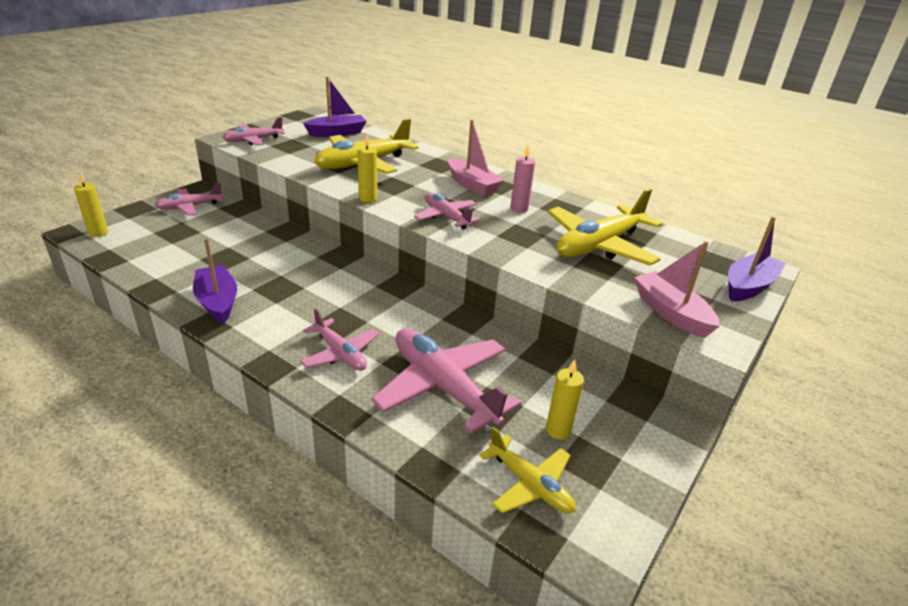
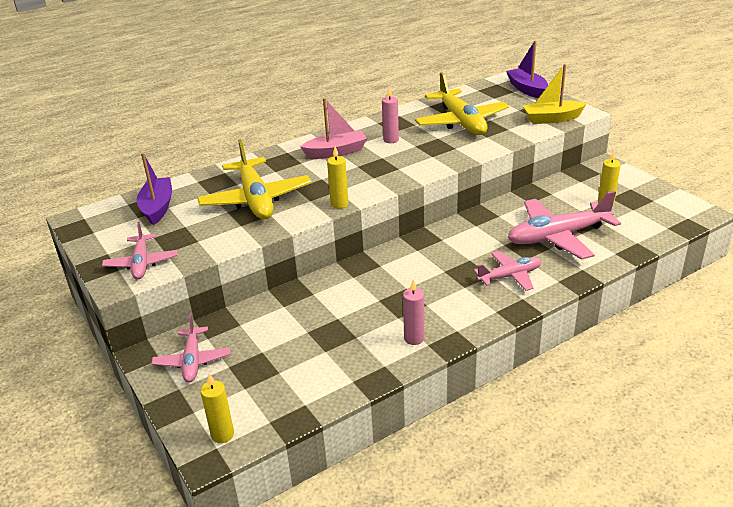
camera: 65 degrees left, 0 degrees up
(217, 302) = (414, 338): purple boat -> pink candle
(446, 217) = (393, 172): pink plane -> none
(530, 485) = (650, 221): yellow plane -> none
(671, 313) = (552, 119): pink boat -> yellow boat

